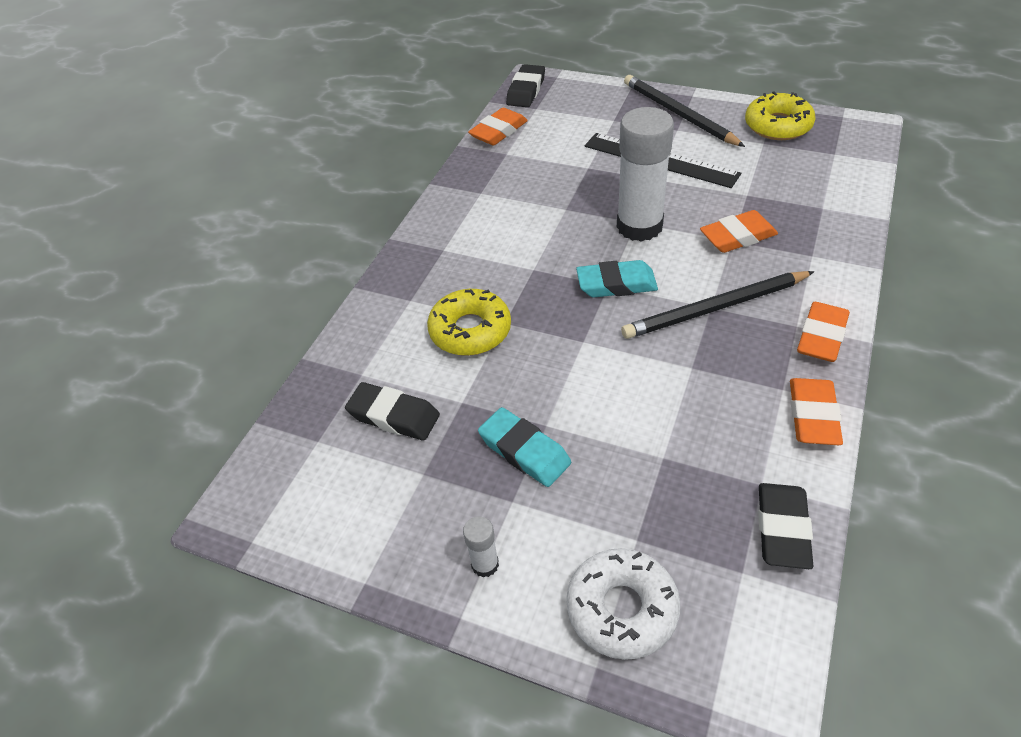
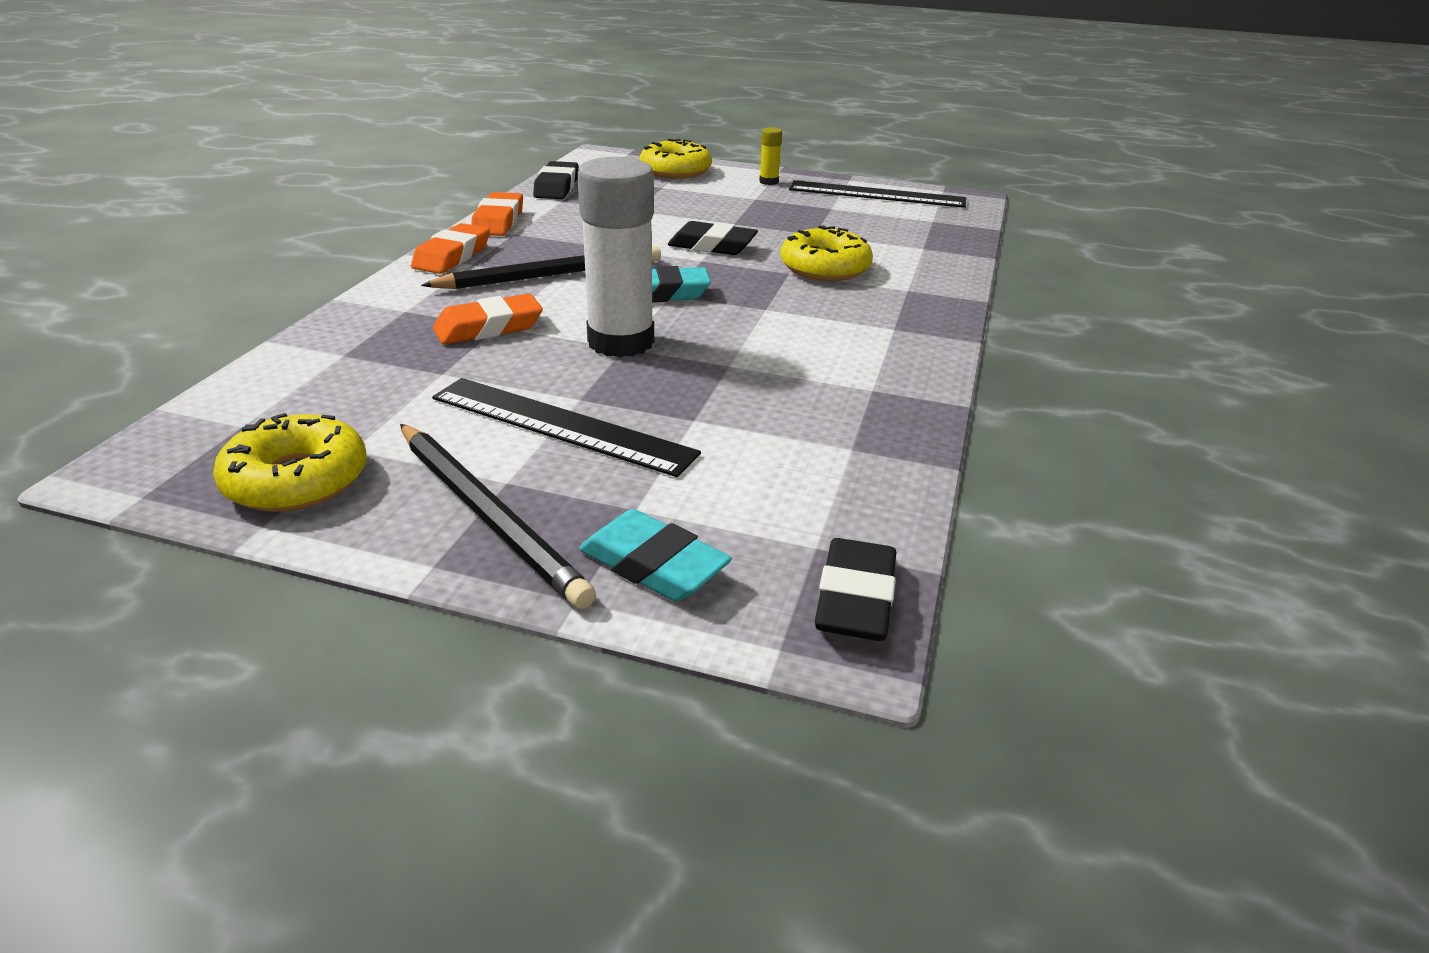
camera: 170 degrees right, 15 degrees down
(349, 520) = (877, 194): none -> black ruler
(394, 416) = (873, 228): black eraser -> black eraser (712, 246)
(485, 564) = (769, 182): white glue stick -> yellow glue stick
(498, 131) = (884, 491): orange eraser -> none
(524, 451) = (750, 213): turquoise eraser -> turquoise eraser (653, 565)
(622, 609) = (675, 171): white donut -> yellow donut

